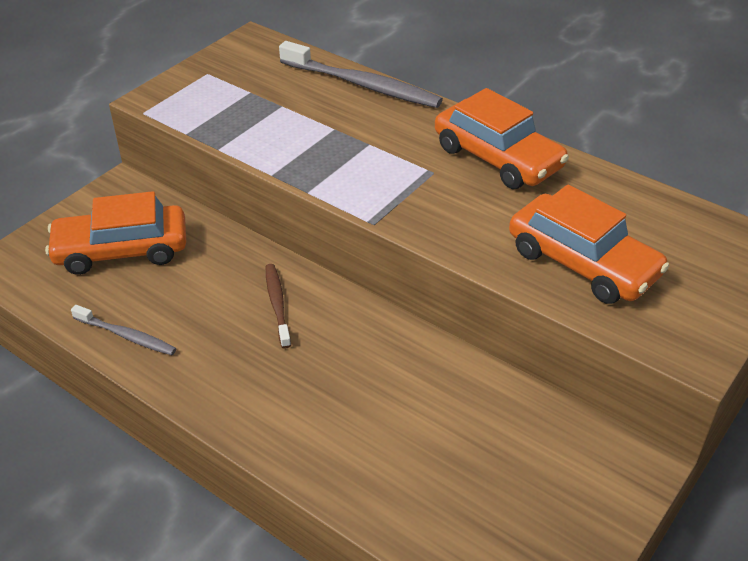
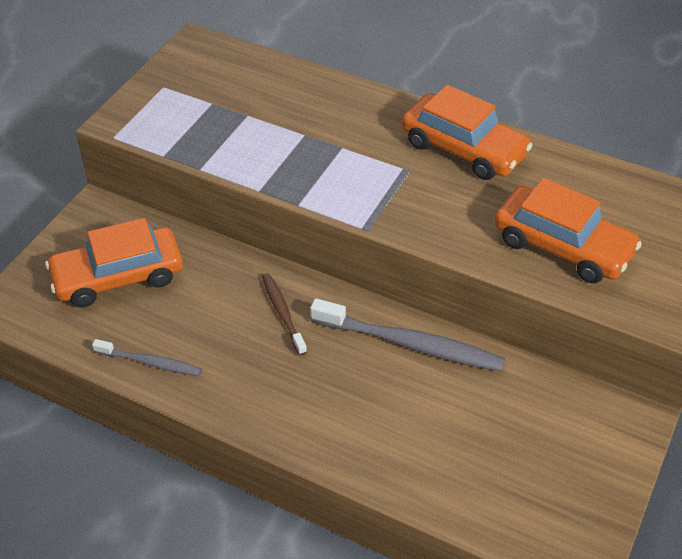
camera: 10 degrees left, 5 degrees up
(362, 85) = (318, 84): grey toothbrush -> grey toothbrush (409, 343)

